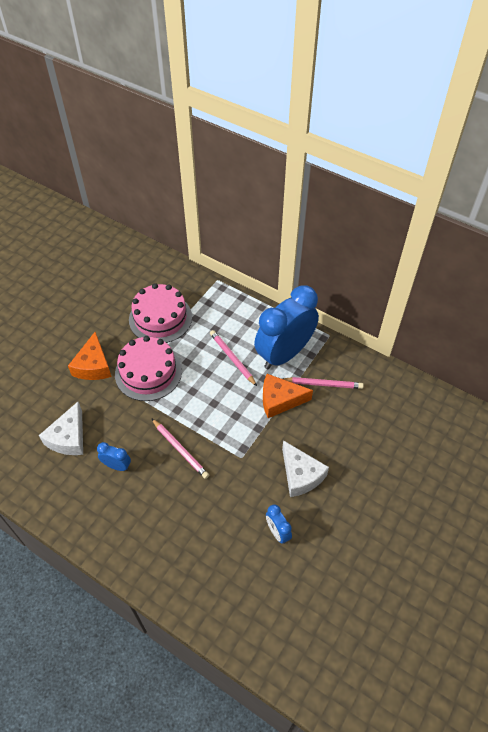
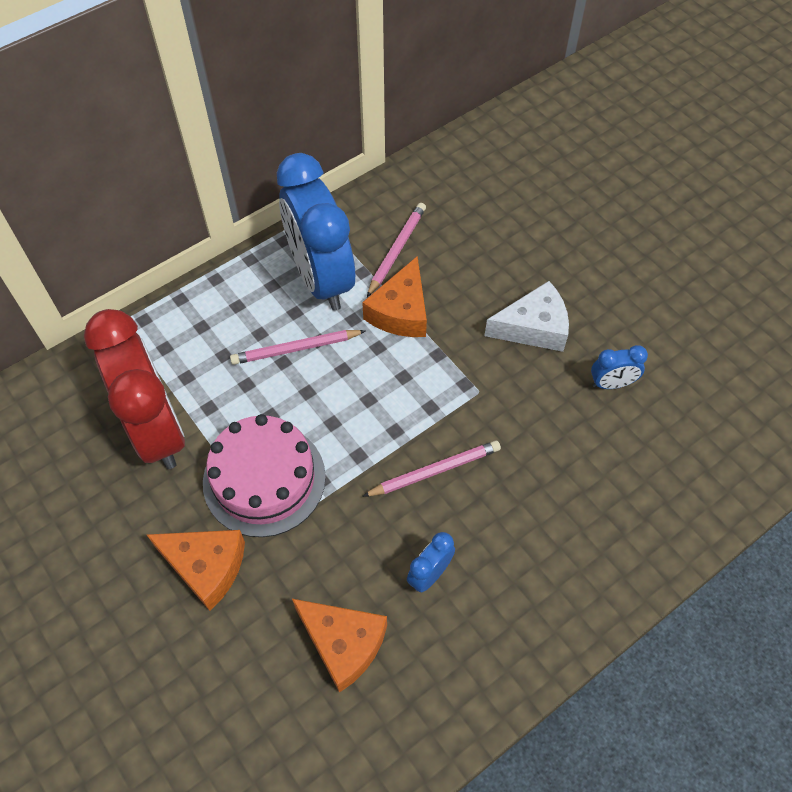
camera: 70 degrees left, 5 degrees up
(68, 437) = (343, 643): white cheese -> orange cheese
(160, 318) = (157, 430): pink cake -> red clock

